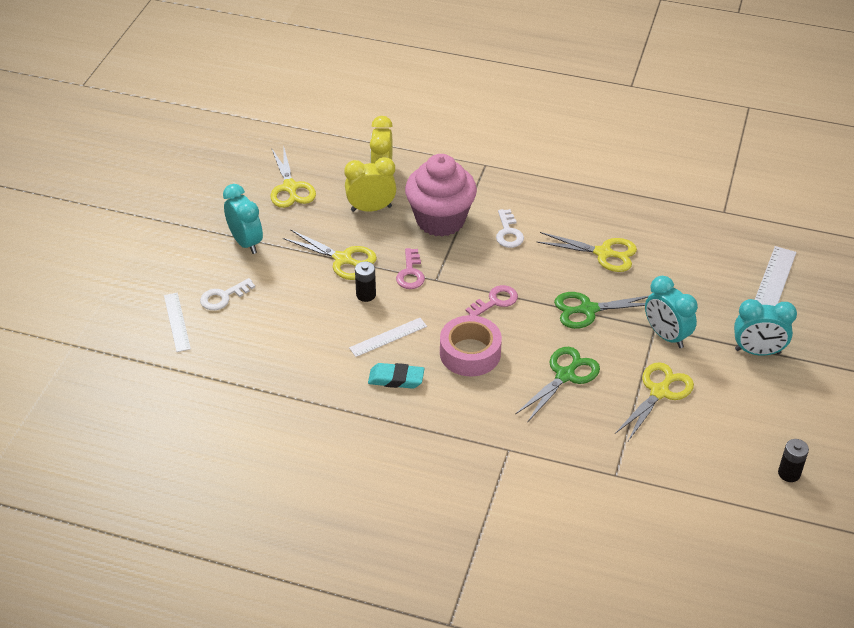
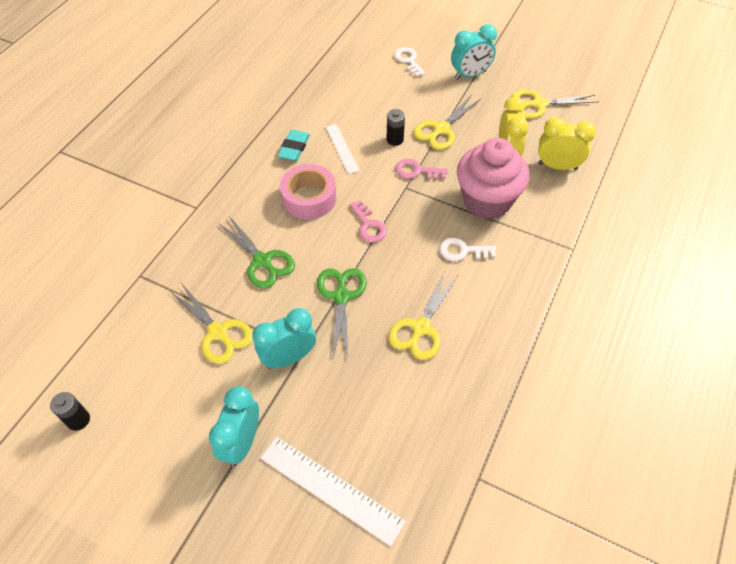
camera: 100 degrees right, 10 degrees up
(177, 322) = (387, 37): white ruler -> none

